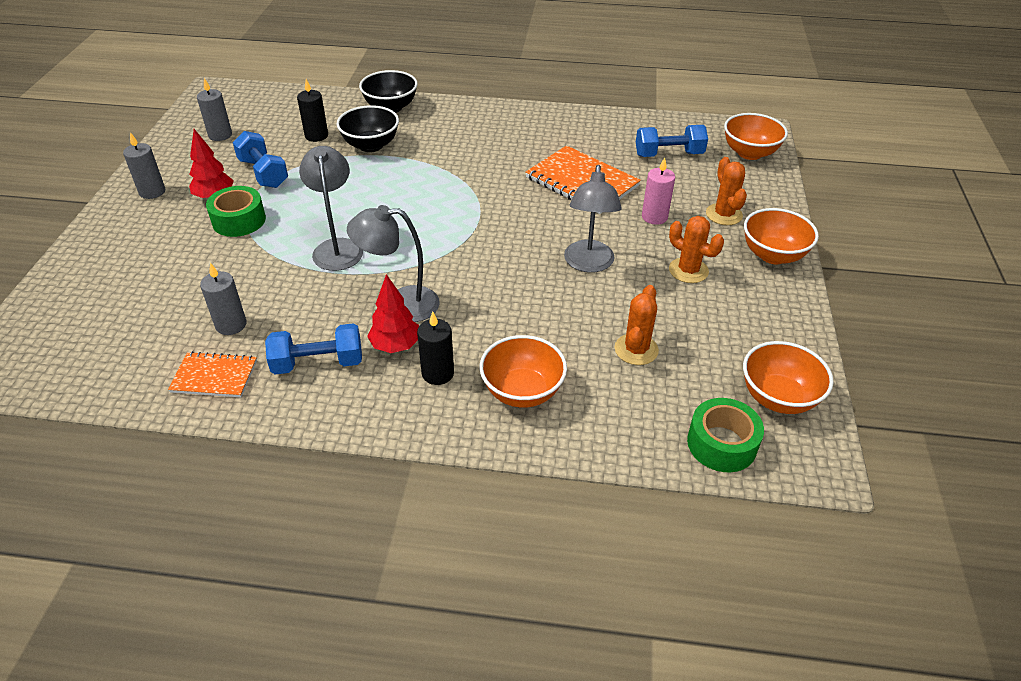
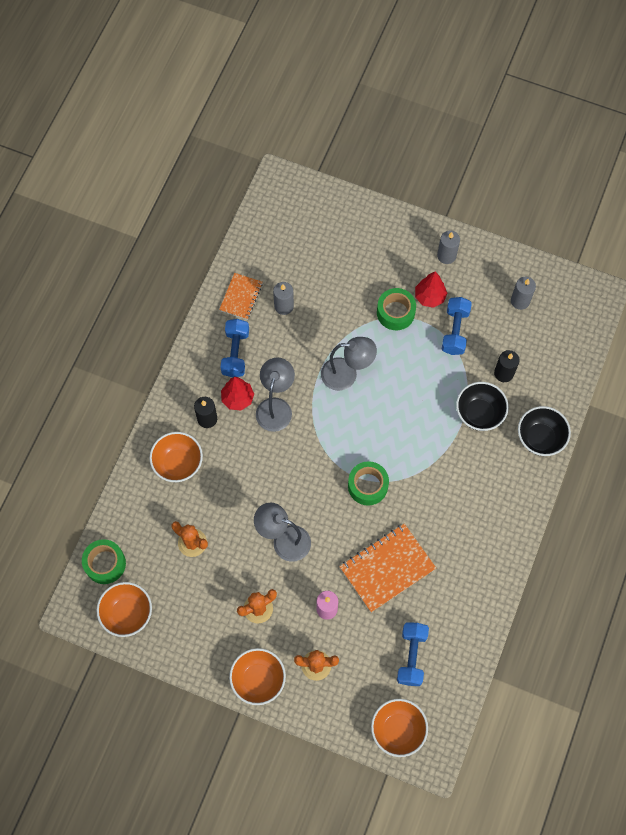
camera: 105 degrees right, 25 degrees up
(263, 173) = (455, 331): blue dumbbell -> blue dumbbell turned 60 degrees counterclockwise
(487, 209) = (367, 486): none -> green tape

